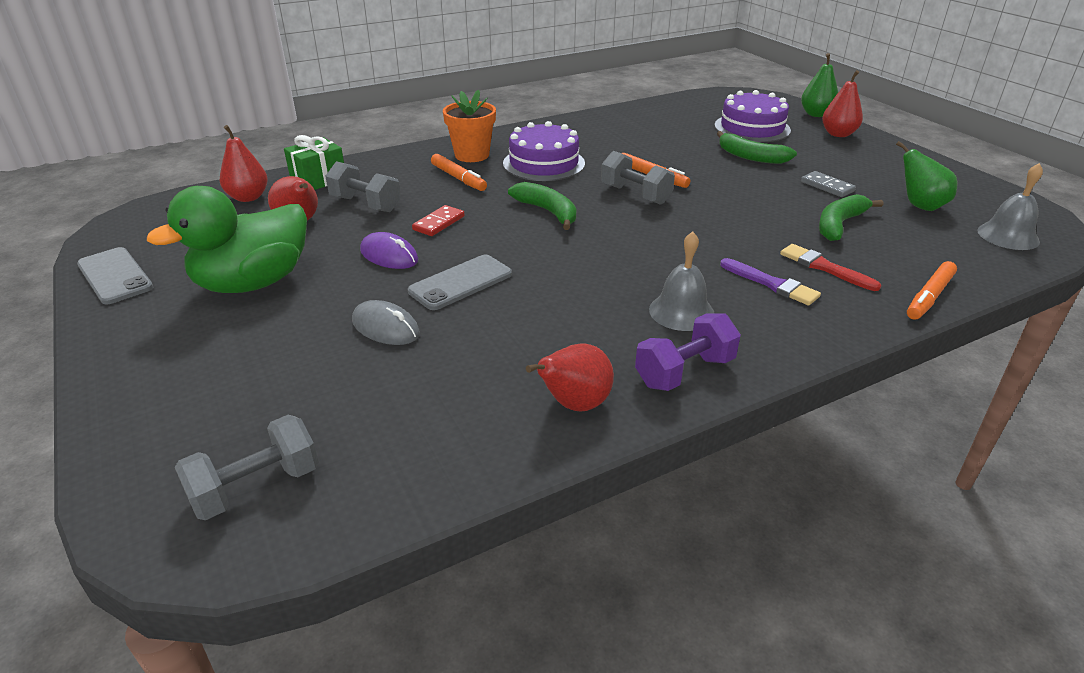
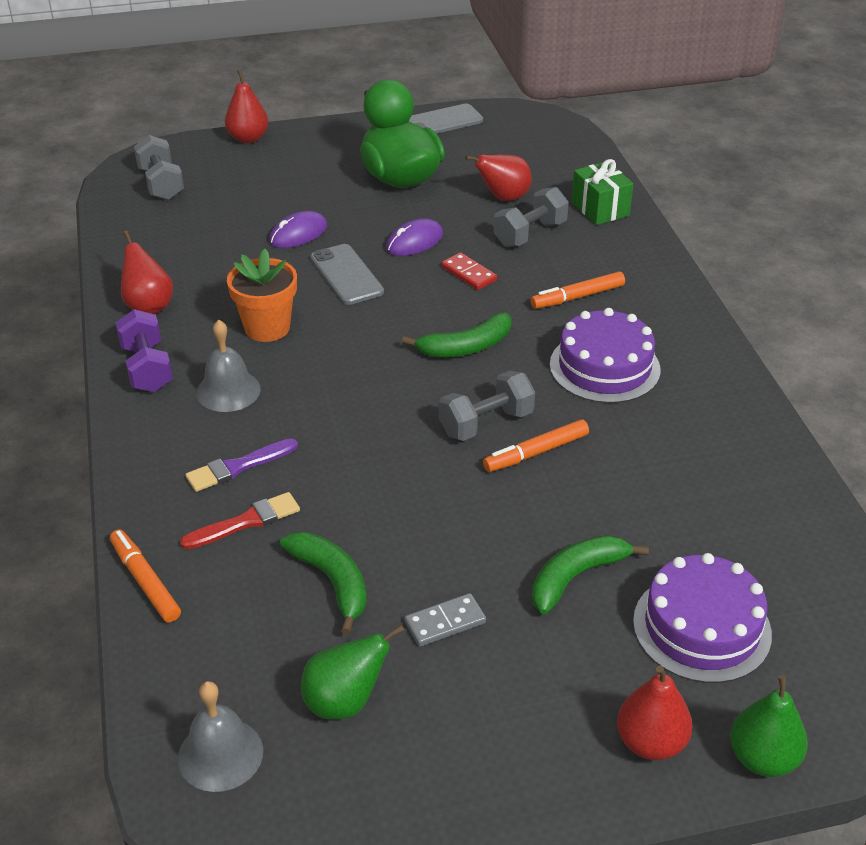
camera: 105 degrees right, 5 degrees up
(248, 197) = (569, 171): red pear -> red pear (248, 138)
(386, 327) = (298, 234): grey mouse -> purple mouse
(472, 155) = (646, 314): orange flower pot -> orange flower pot (267, 328)

